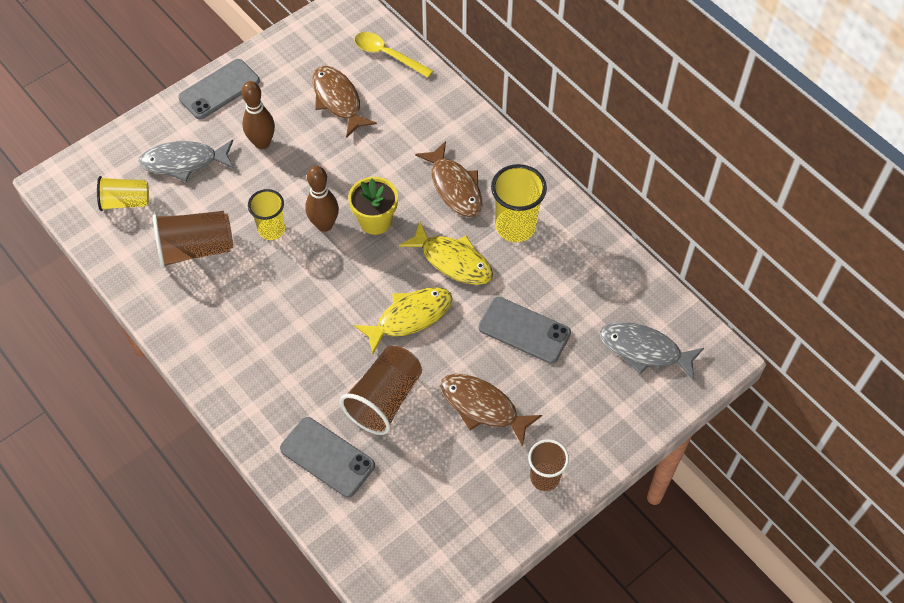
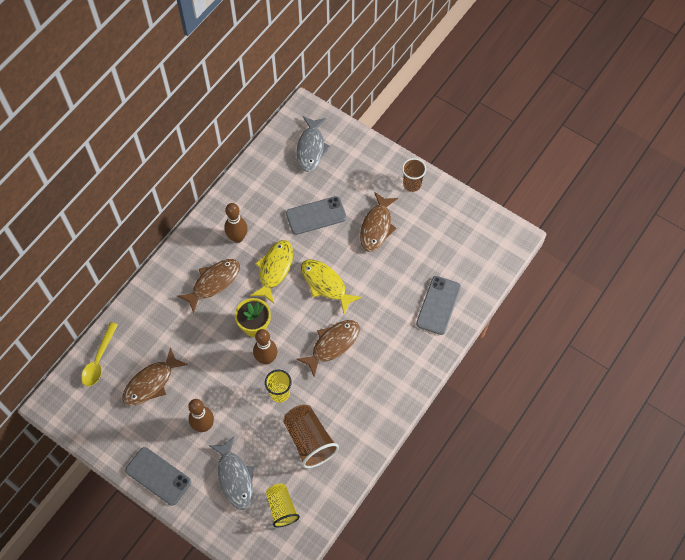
camera: 105 degrees left, 5 degrees up
(316, 305) = (332, 345): none -> brown fish
(384, 399) = (389, 283): brown cup -> none
(515, 227) = (237, 237): yellow cup -> brown bowling pin
(524, 330) = (316, 216): grey phone -> grey phone turned 60 degrees clockwise

